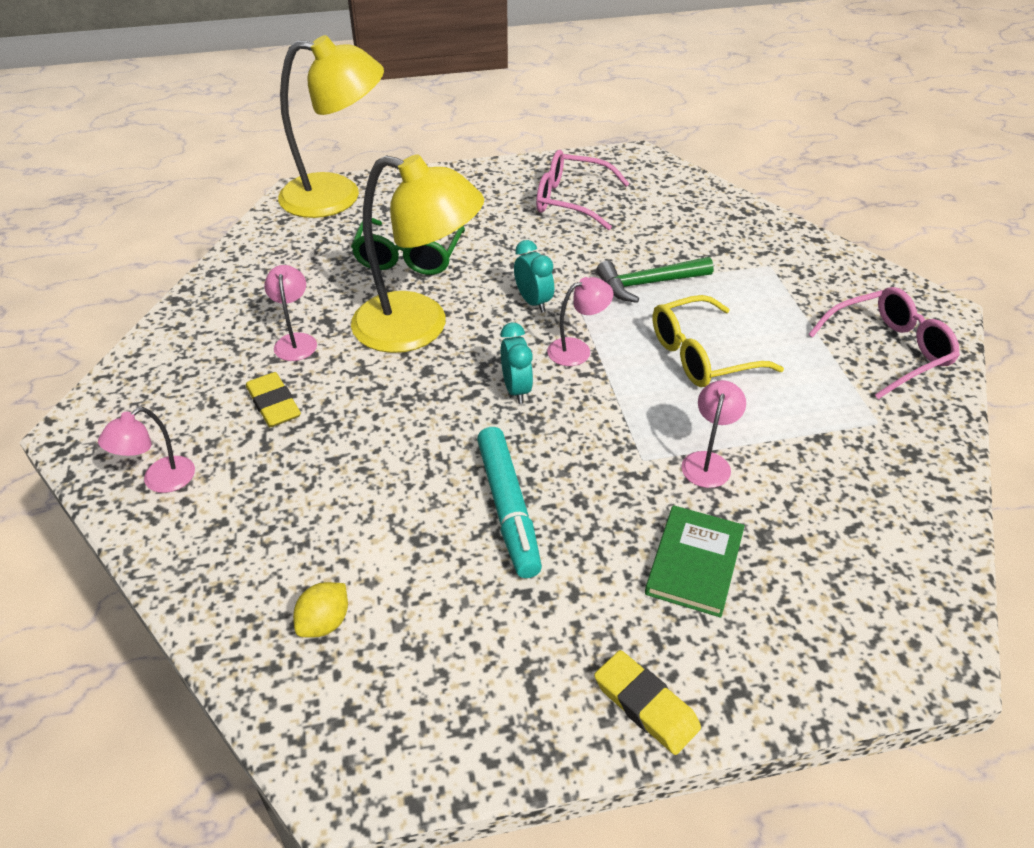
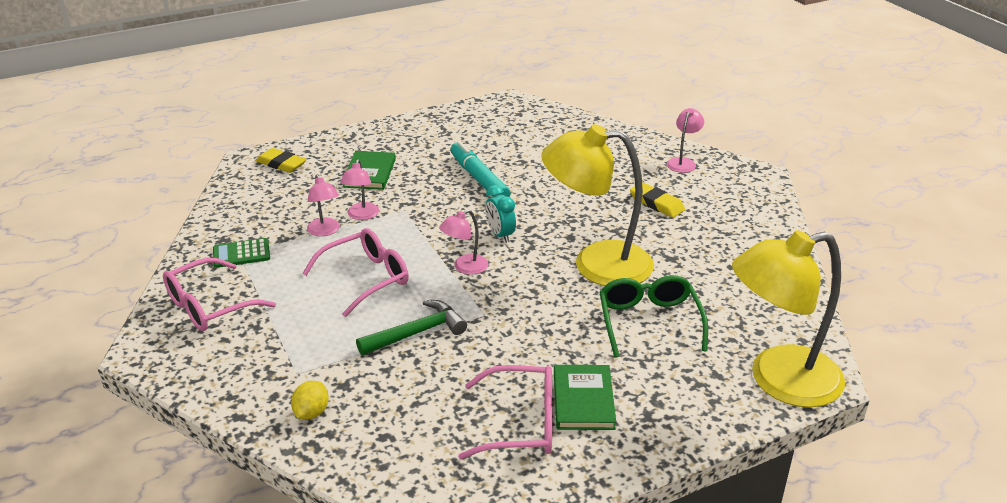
camera: 165 degrees right, 10 degrees down
(295, 341) = (680, 240): pink lamp -> pink lamp (325, 231)
(324, 622) = (548, 131): yellow lemon -> yellow lemon (311, 413)
(511, 207) = (583, 400): none -> green book
(533, 302) = (514, 299): turquoise clock -> none
(646, 705) = (390, 130): yellow eraser -> yellow eraser (281, 164)
(701, 355) = (366, 278): yellow glasses -> pink glasses
(875, 421) = (241, 254): none -> green calculator

